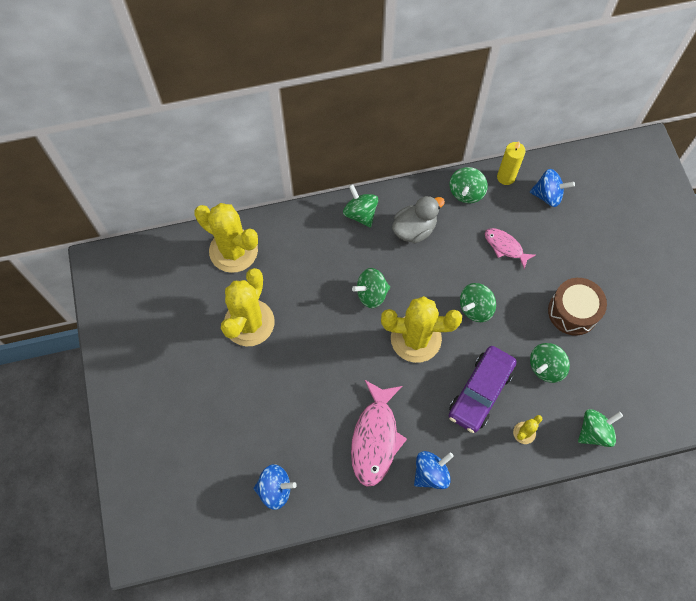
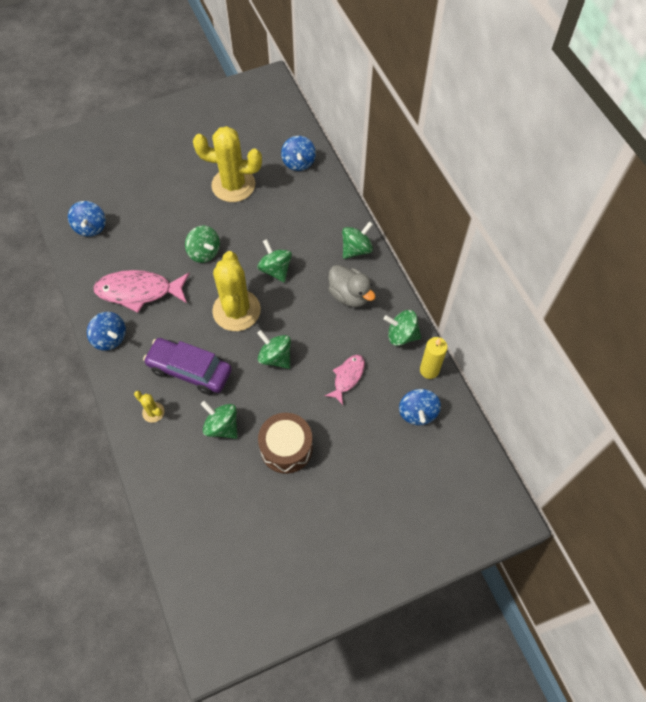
camera: 80 degrees right, 5 degrees down
(233, 250) = (298, 162): yellow cactus -> blue spinning top
(594, 432) = (159, 477): green spinning top -> green spinning top (204, 252)

